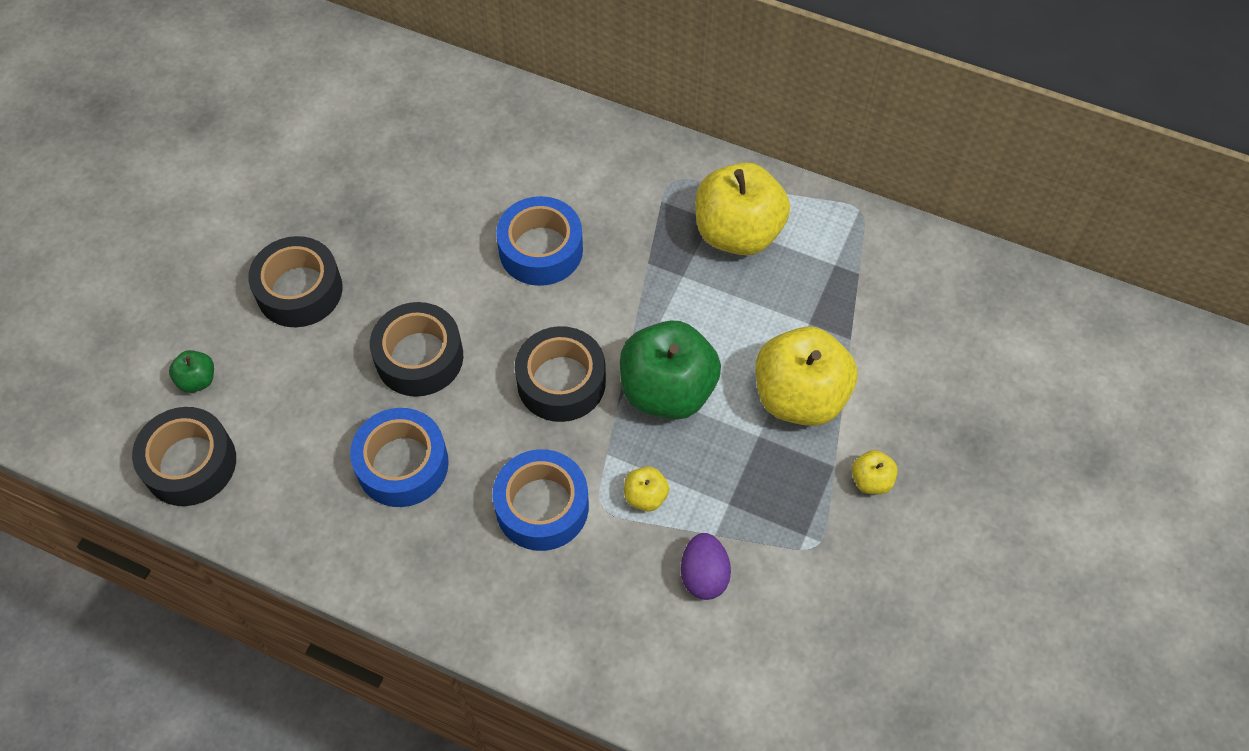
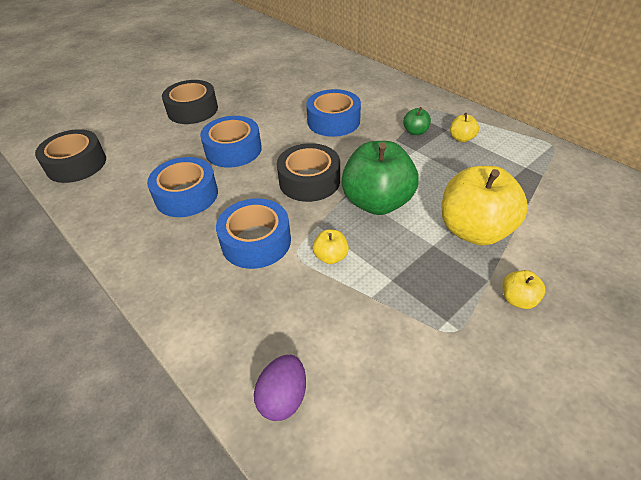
camera: 25 degrees right, 15 degrees down
(197, 380) = (112, 132): green apple -> green apple (415, 132)
(419, 357) = (233, 150): black tape -> blue tape
(704, 575) = (349, 321): purple egg -> purple egg (283, 398)
(737, 232) = (461, 138): yellow apple -> yellow apple, size x0.44

